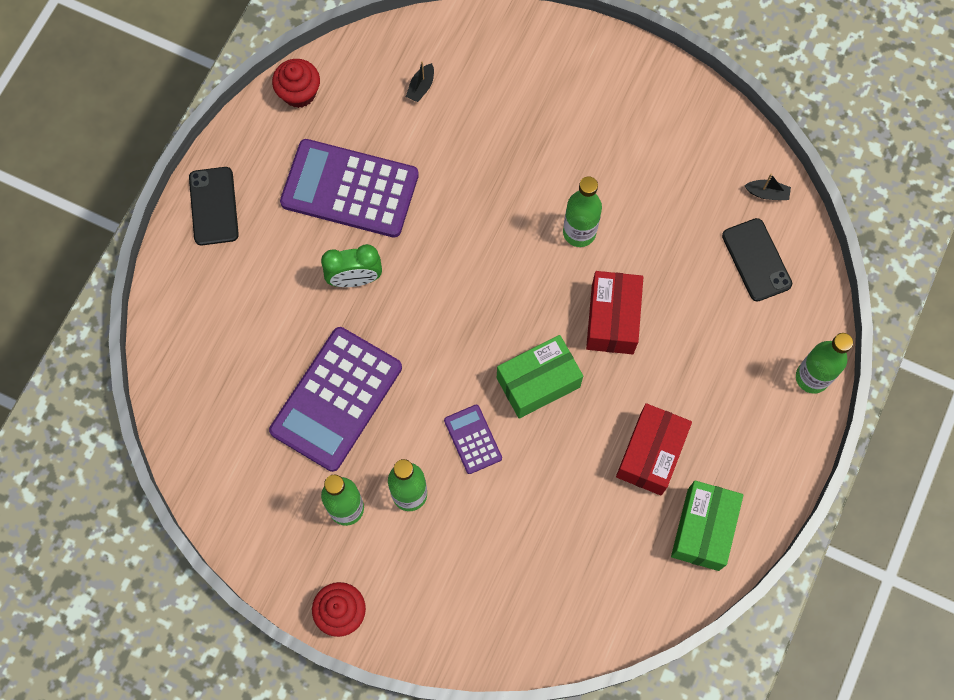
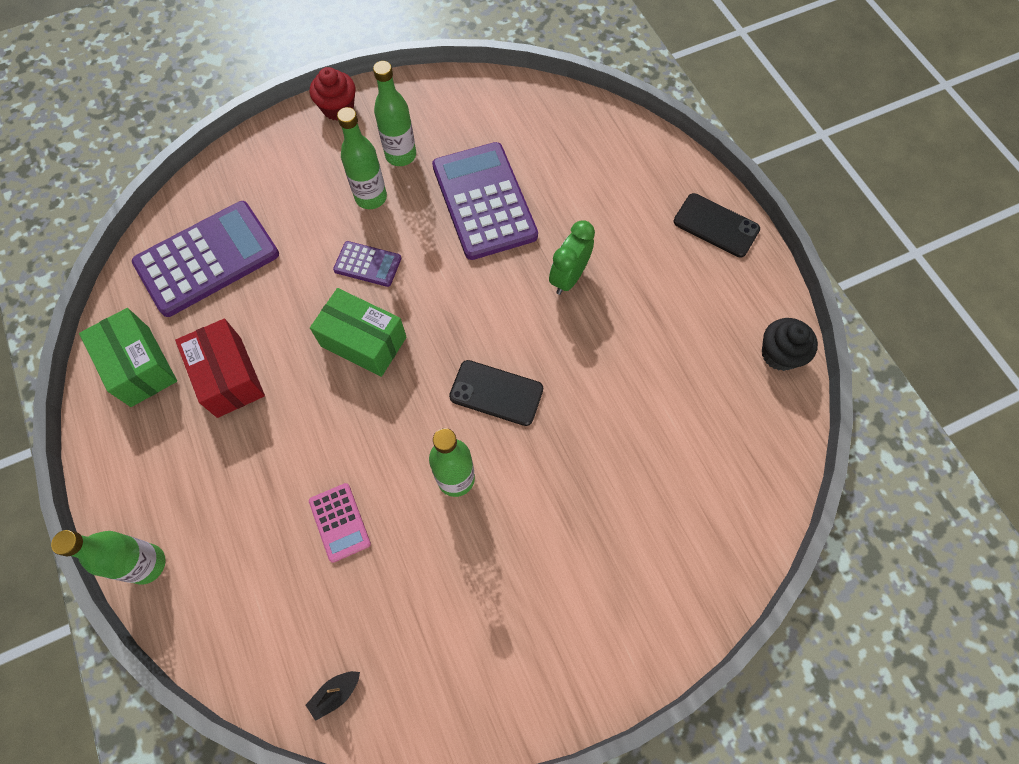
camera: 130 degrees right, 5 degrees down
(299, 93) = (779, 354): red cupcake -> black cupcake
(350, 189) = (652, 328): purple calculator -> purple calculator (207, 259)
(421, 87) = (710, 457): black boat -> none
(538, 382) = (364, 341): green box -> green box turned 75 degrees counterclockwise
(612, 319) = (357, 440): red box -> none
(674, 280) = (339, 522): none -> pink calculator
(756, 260) = (287, 617): black phone -> black phone (496, 393)

